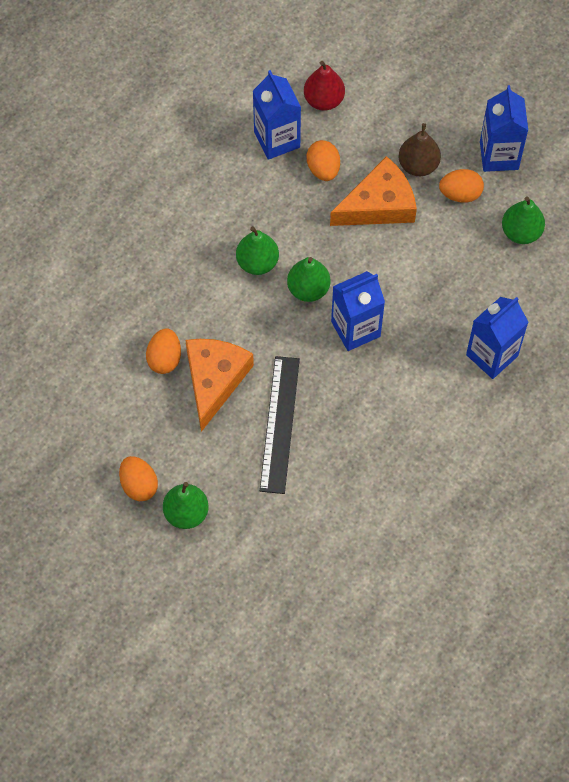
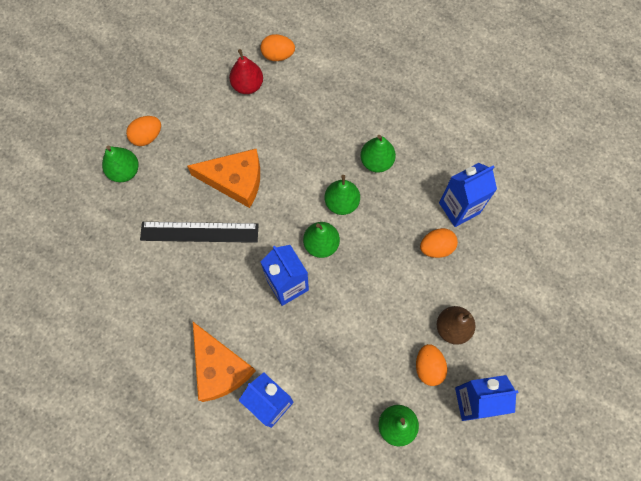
camera: 85 degrees right, 5 degrees up
(164, 358) = (251, 143): orange egg -> orange egg (278, 55)
(207, 219) = (376, 161): none -> green pear
(323, 100) = (504, 243): red pear -> red pear (247, 85)
(379, 204) = (408, 296): orange cheese -> orange cheese (220, 368)

